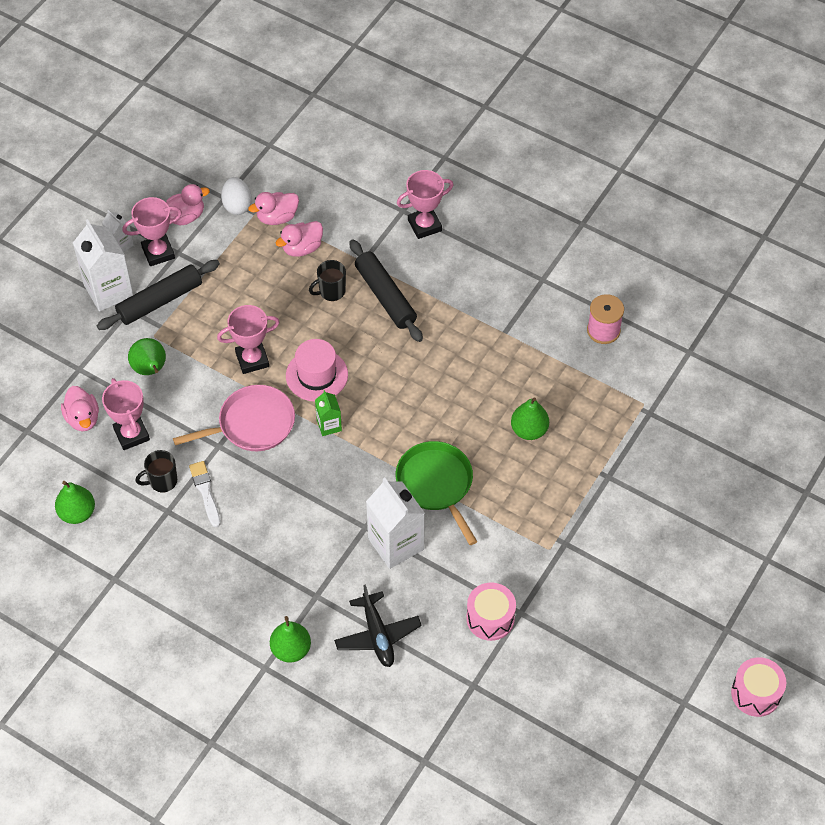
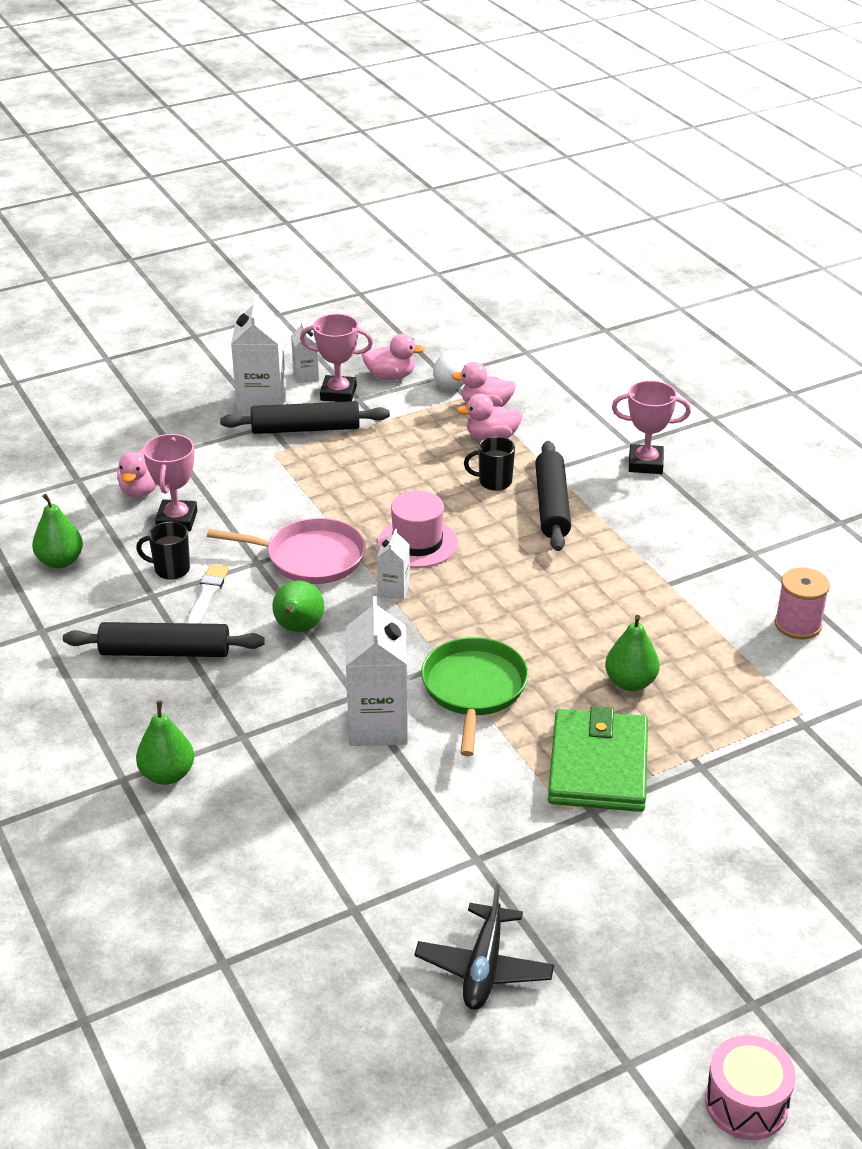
camera: 30 degrees right, 20 degrees down
(150, 369) = (245, 477): green pear -> green pear (298, 628)
(214, 554) = (165, 651): none -> black rolling pin
(252, 359) = (358, 506): pink trophy -> none
(329, 425) = (393, 590): green carton -> white carton
(377, 635) = (279, 804): black plane -> black plane (484, 967)
(490, 618) = (433, 848): pink drum -> none
(548, 506) = (598, 766): none -> green wallet

